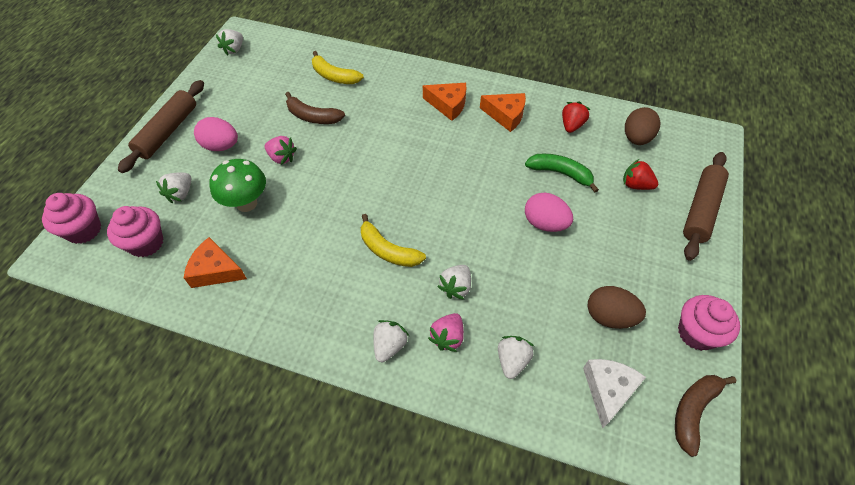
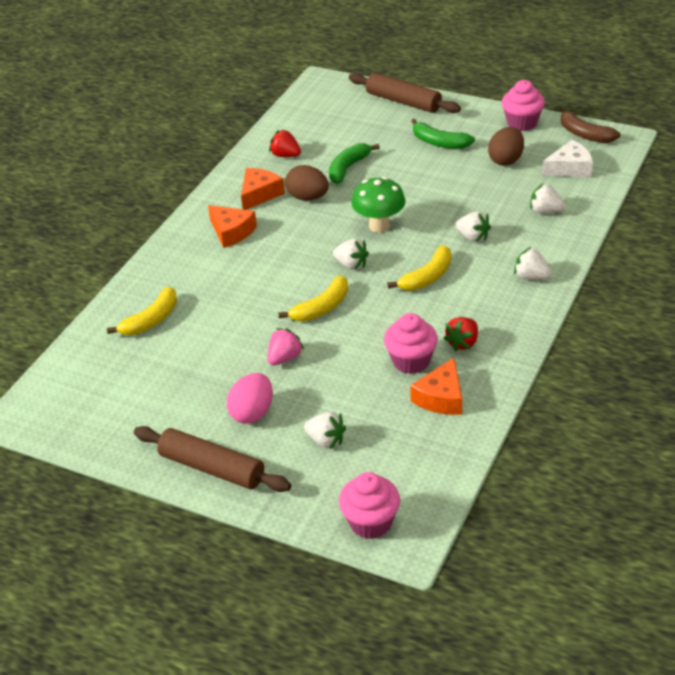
camera: 80 degrees left, 15 degrees down
(146, 243) = (398, 460): pink cupcake -> pink cupcake (411, 361)
(234, 49) = (58, 420): white strawberry -> white strawberry (351, 265)
(247, 203) = (351, 382): green mushroom -> green mushroom (379, 226)
(312, 116) = (221, 336): brown banana -> none
(345, 175) = (322, 308): none -> yellow banana
(447, 337) = (523, 244): pink strawberry -> none
(448, 105) = (231, 232): orange cheese -> orange cheese turned 105 degrees clockwise
(544, 223) = (407, 183): pink egg -> none
(608, 390) = (570, 168): white cheese -> white cheese turned 135 degrees clockwise
(628, 248) = (439, 142): none -> green banana
(635, 185) = (370, 129): red strawberry -> red strawberry (463, 343)
(636, 138) = (312, 121): brown egg -> brown egg (308, 197)

